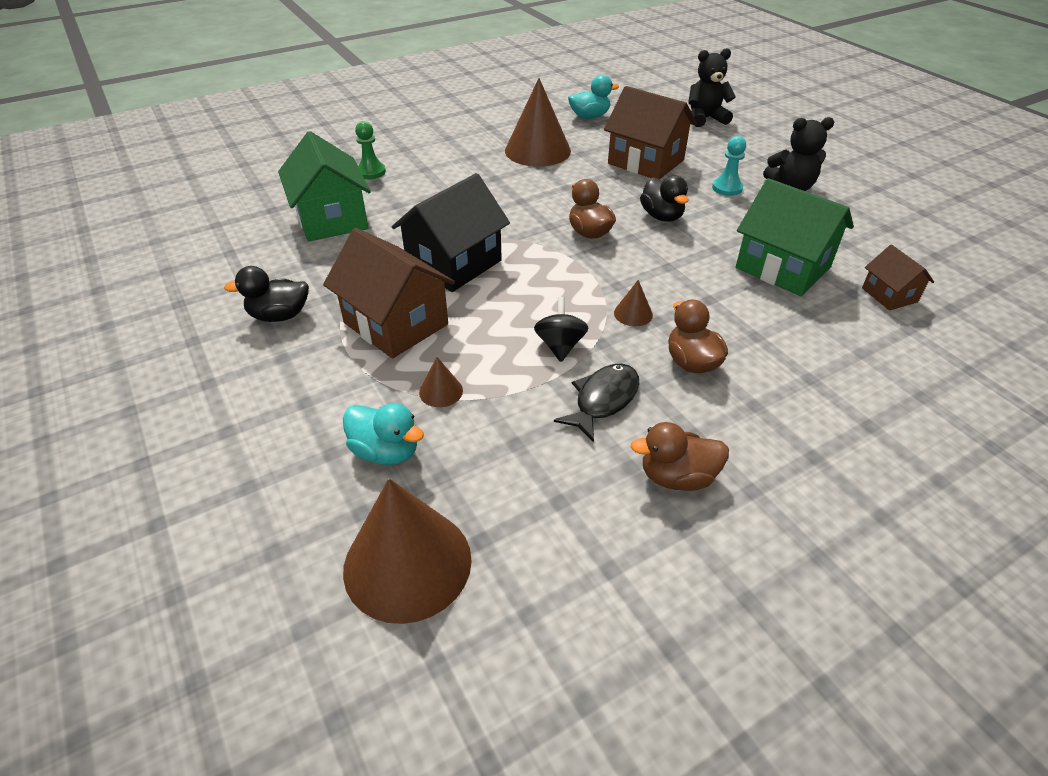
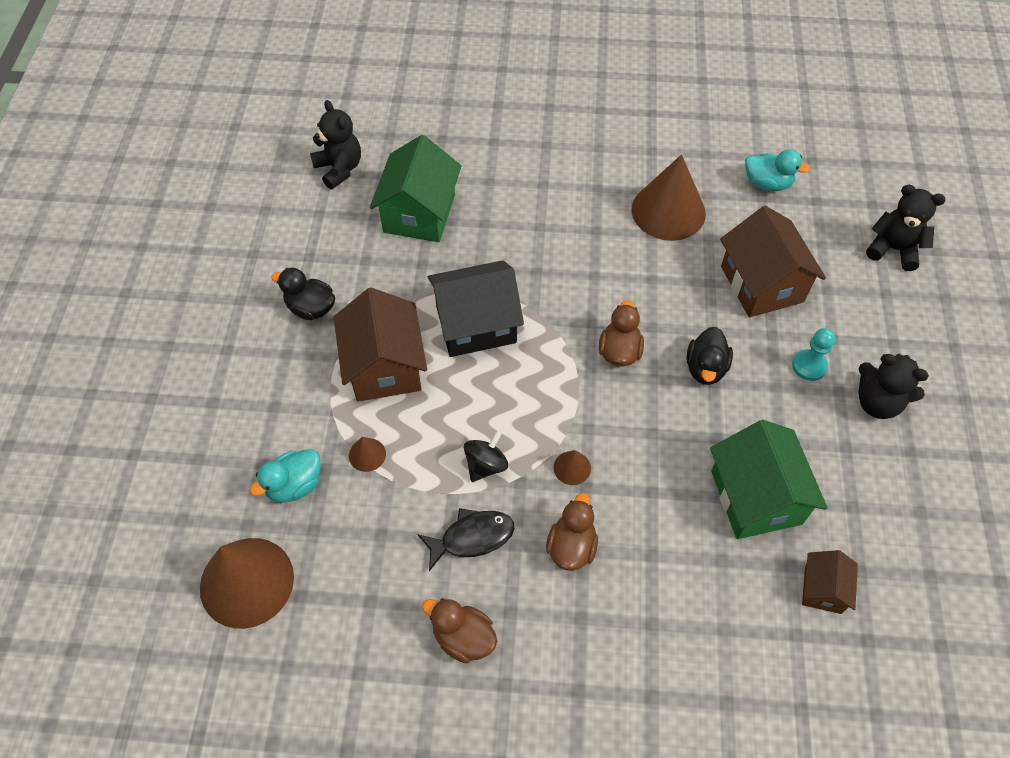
camera: 35 degrees right, 15 degrees up
(225, 219) = (339, 169): none -> black teddy bear
(371, 172) = (493, 165): green pawn -> none
(386, 451) = (294, 485): turquoise duck -> turquoise duck turned 75 degrees clockwise

